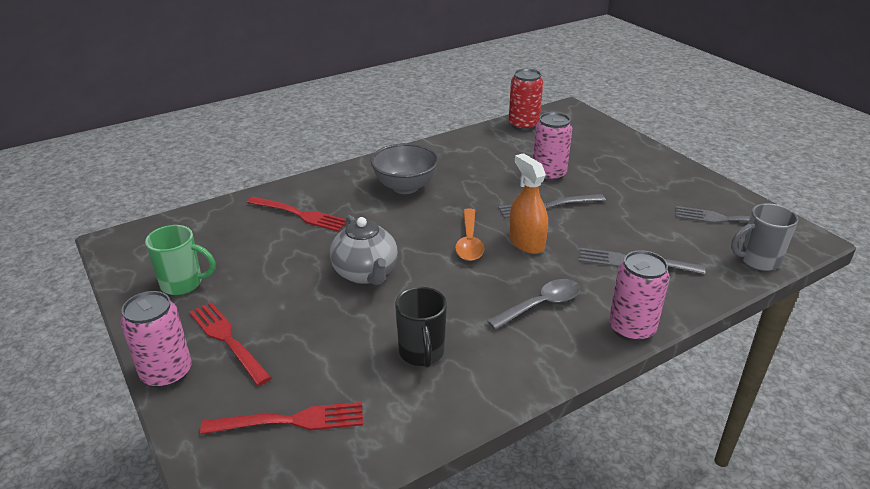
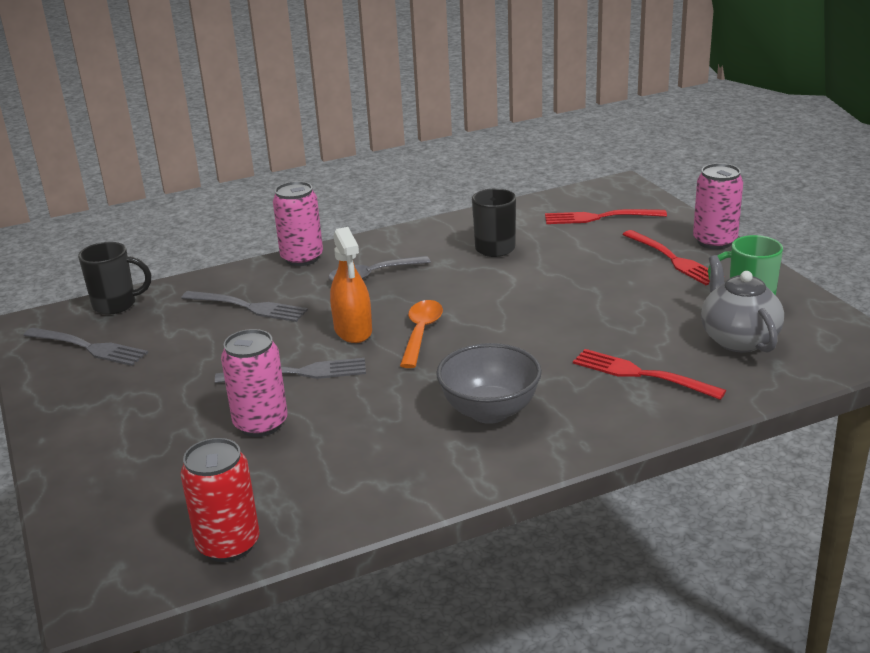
camera: 170 degrees left, 5 degrees down
(366, 274) = (546, 305): grey teapot -> grey teapot (738, 339)
(757, 260) = (116, 305): grey mug -> black mug

